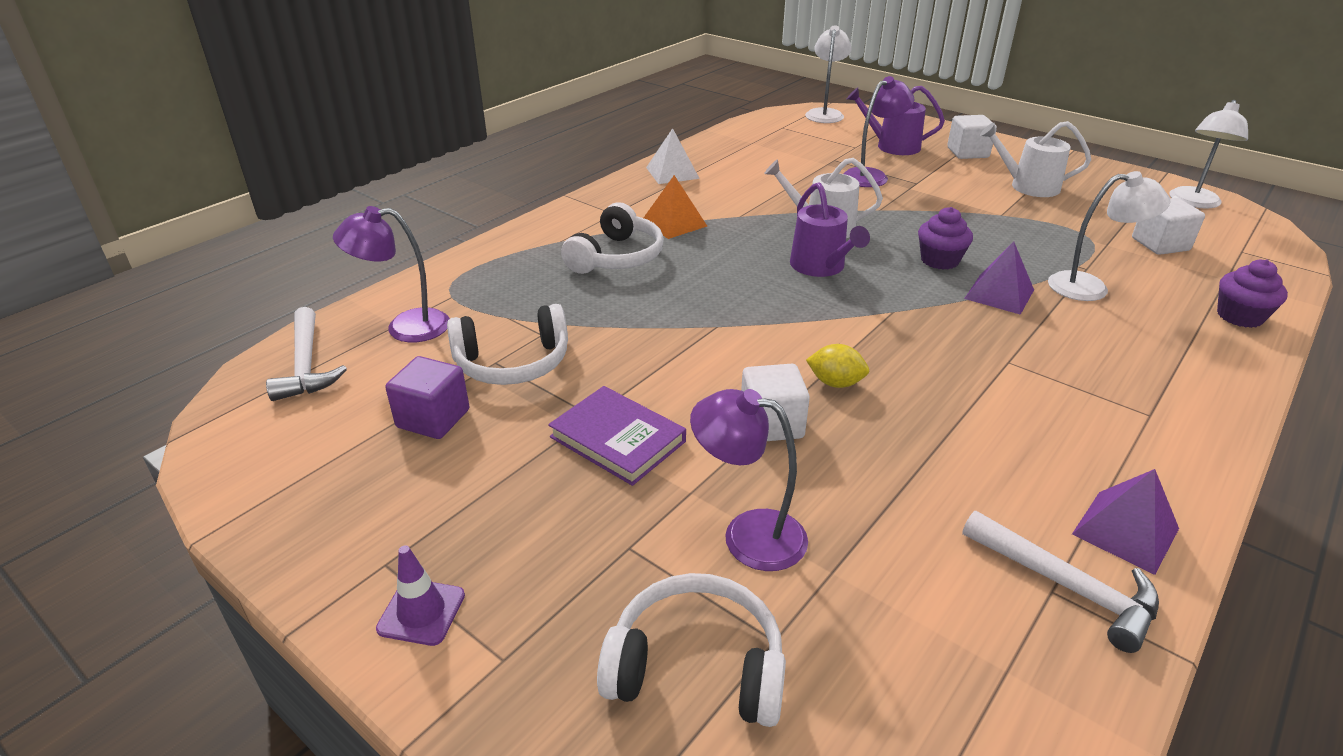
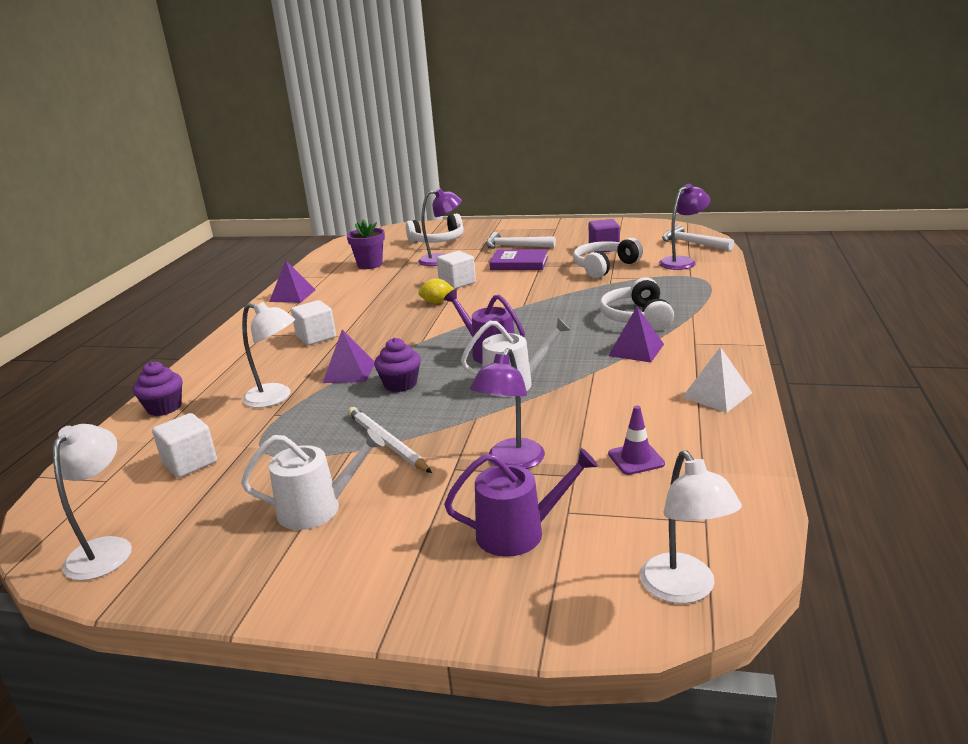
camera: 155 degrees right, 10 degrees down
(421, 612) = (529, 227): purple traffic cone -> purple traffic cone (636, 459)
(674, 223) = (636, 350): orange pyramid -> purple pyramid
(928, 603) = (370, 265): none -> purple flower pot
(967, 153) = (405, 557): white cube -> white cube (316, 337)
(967, 212) = (387, 443): none -> white pencil
(1066, 586) = (320, 279): white hammer -> white hammer (515, 246)
(1090, 287) = (276, 397): white lamp -> white lamp turned 135 degrees counterclockwise

